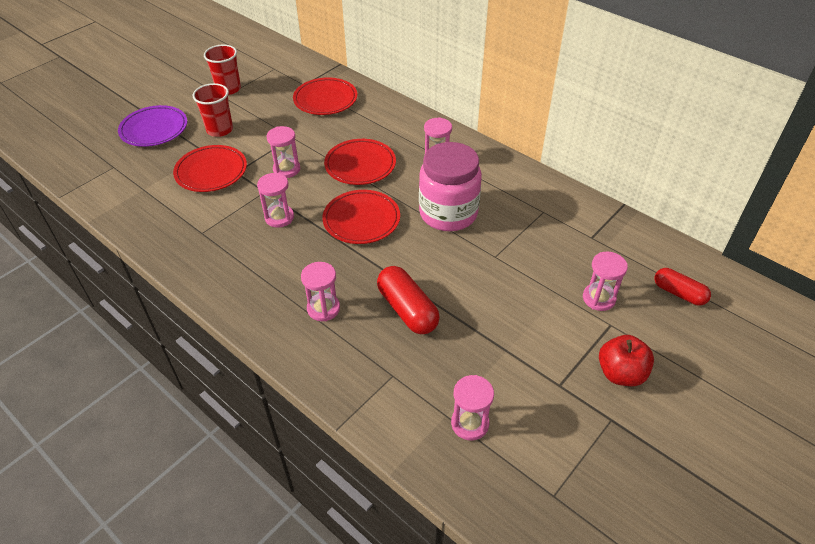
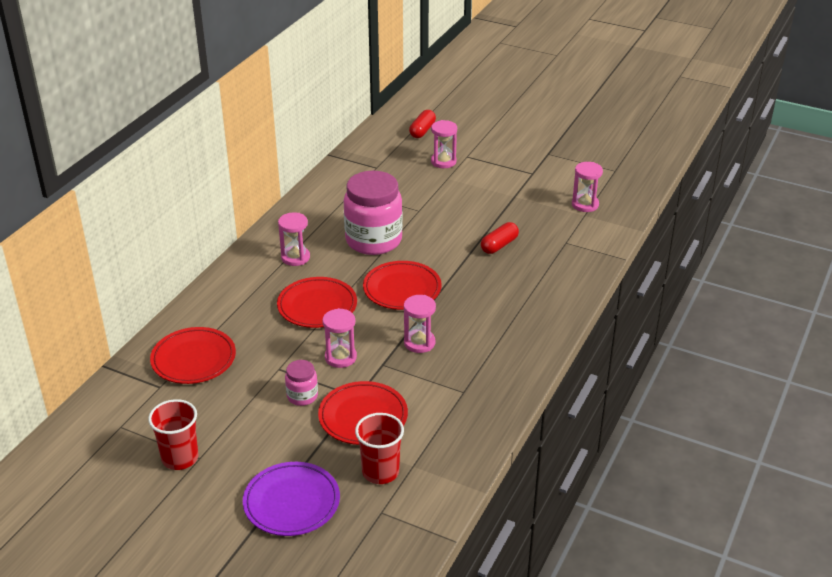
camera: 105 degrees left, 10 degrees down
(220, 130) = (278, 436): red cup -> red cup (380, 472)
(254, 145) = (302, 396): none -> pink jar
(323, 308) = (520, 288): pink hourglass -> none
(407, 310) = (499, 245): red capsule -> red capsule, size x0.66
(620, 373) = (509, 151): red apple -> none

